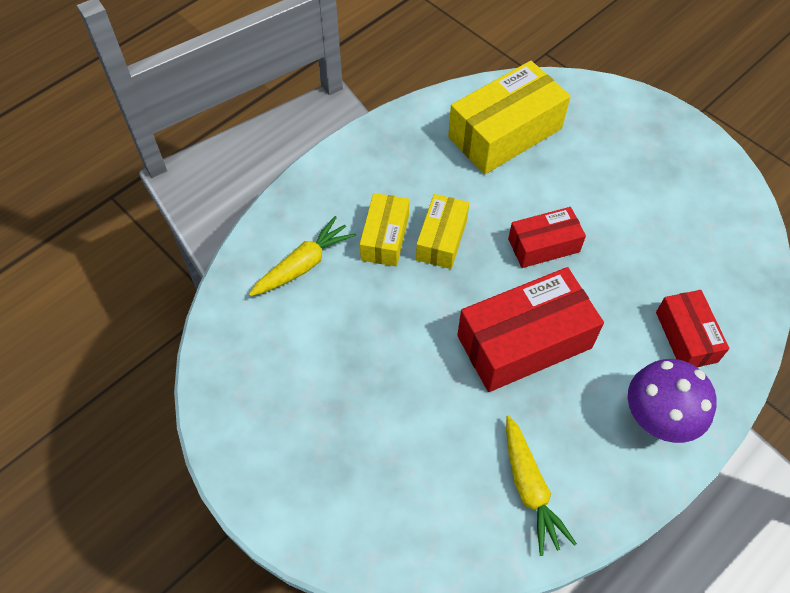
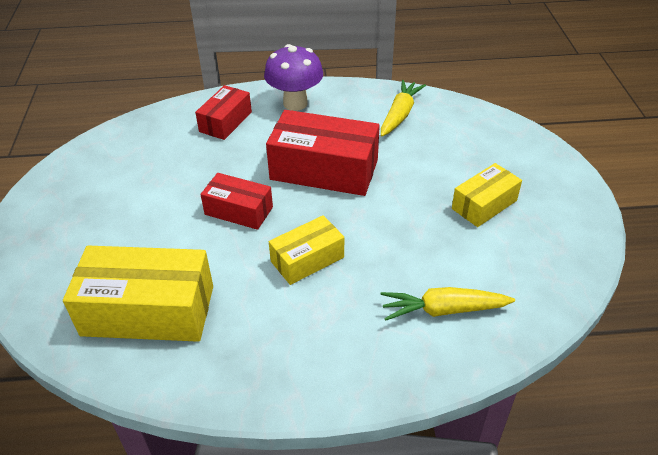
camera: 140 degrees left, 15 degrees down
(385, 237) = (352, 289): yellow box -> yellow box (484, 204)

